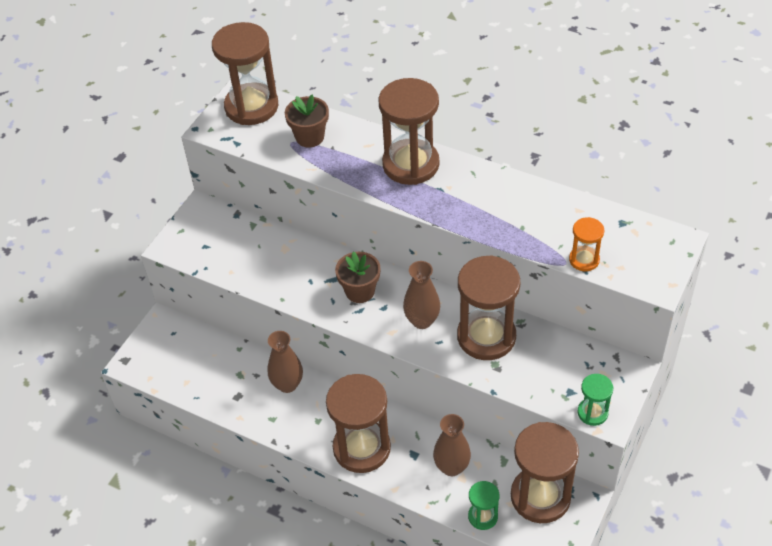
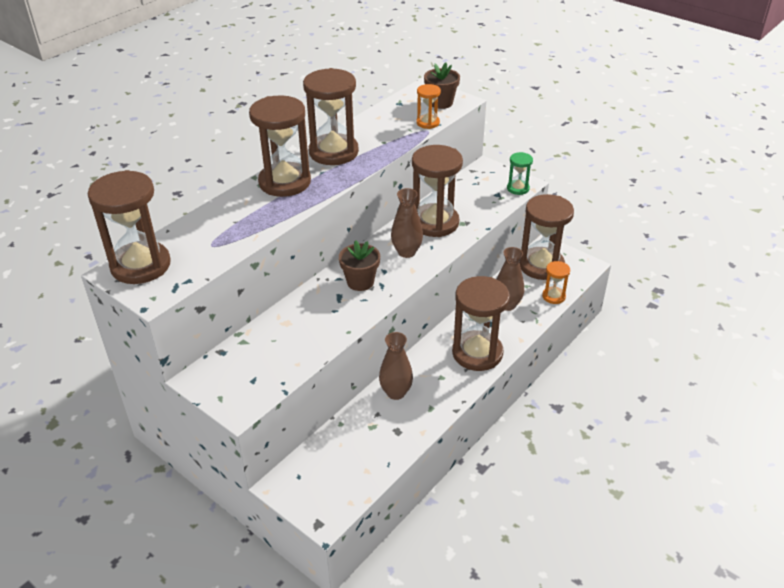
camera: 80 degrees left, 10 degrees down
(310, 137) = (212, 233): brown flower pot -> brown flower pot (441, 103)
(483, 188) = (333, 152): none -> brown hourglass
(483, 516) = (553, 296): green hourglass -> orange hourglass

